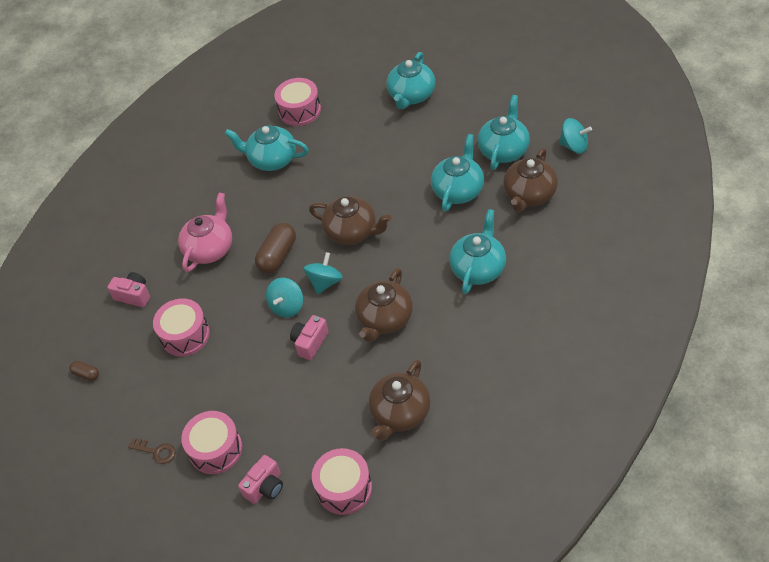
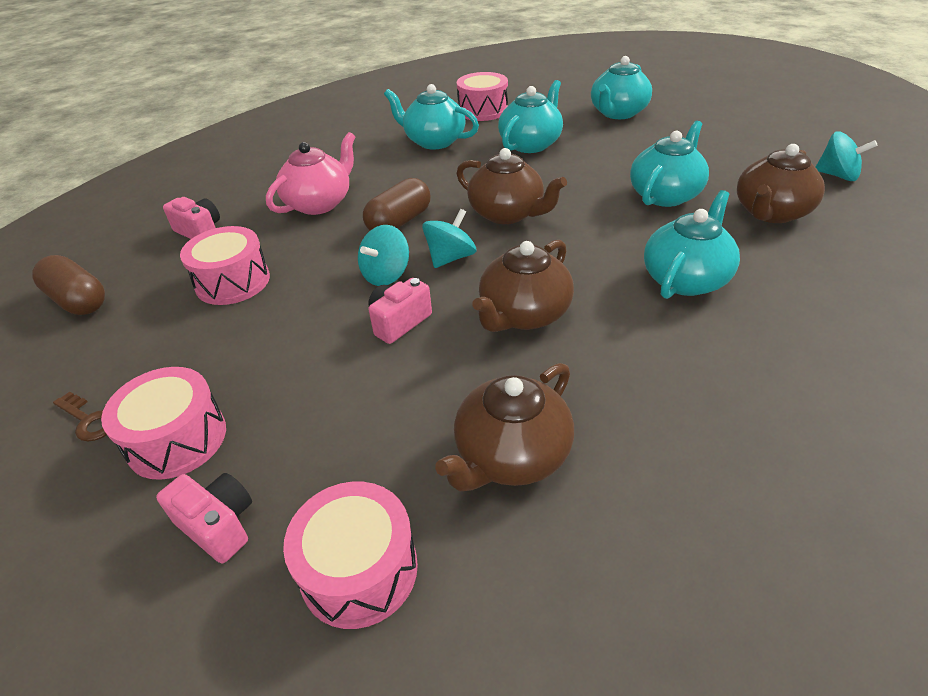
camera: 10 degrees right, 10 degrees down
(86, 374) = (78, 300): brown capsule -> brown capsule, size x1.92
(265, 487) = (218, 525): pink camera -> pink camera turned 105 degrees counterclockwise
(504, 150) = (733, 168): turquoise teapot -> turquoise teapot (531, 144)

